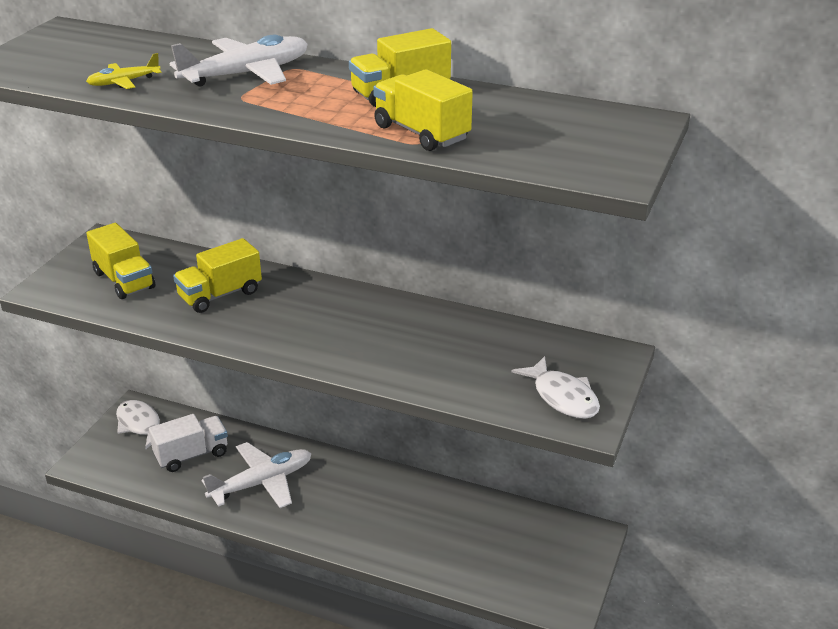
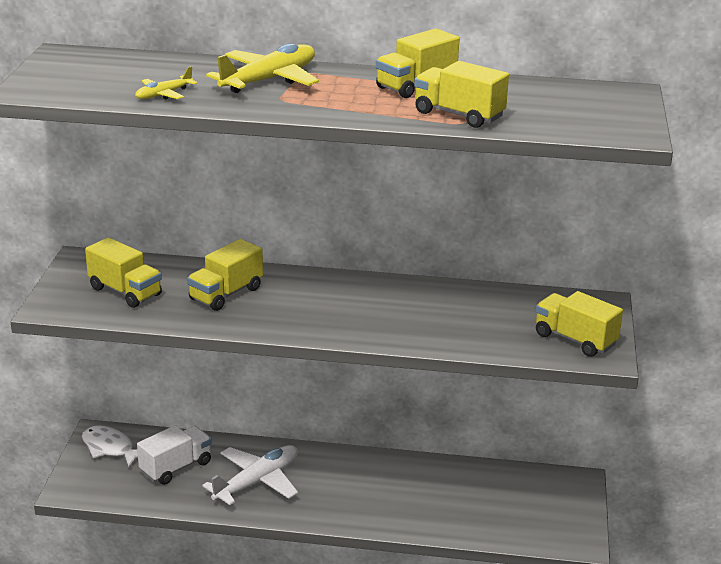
camera: 15 degrees left, 5 degrees down
(245, 74) = (268, 80): white plane -> yellow plane
(562, 397) = (575, 340): white fish -> yellow truck

